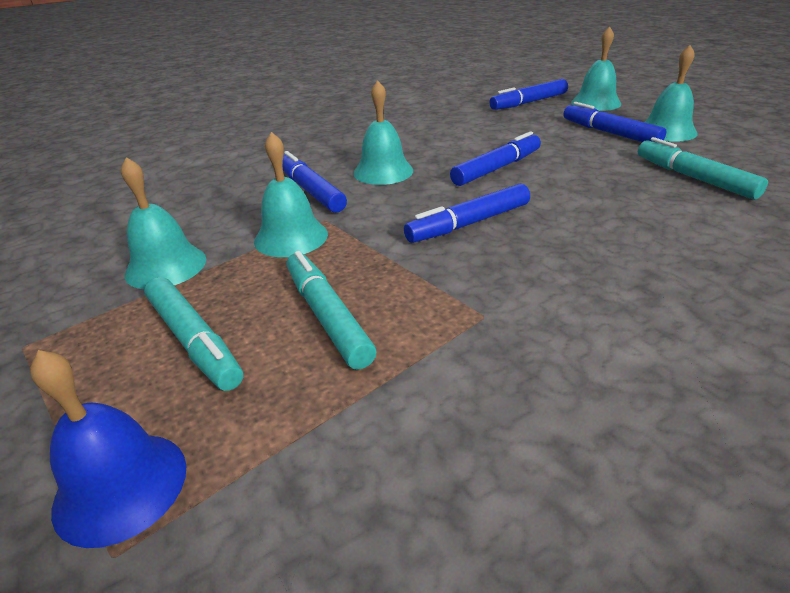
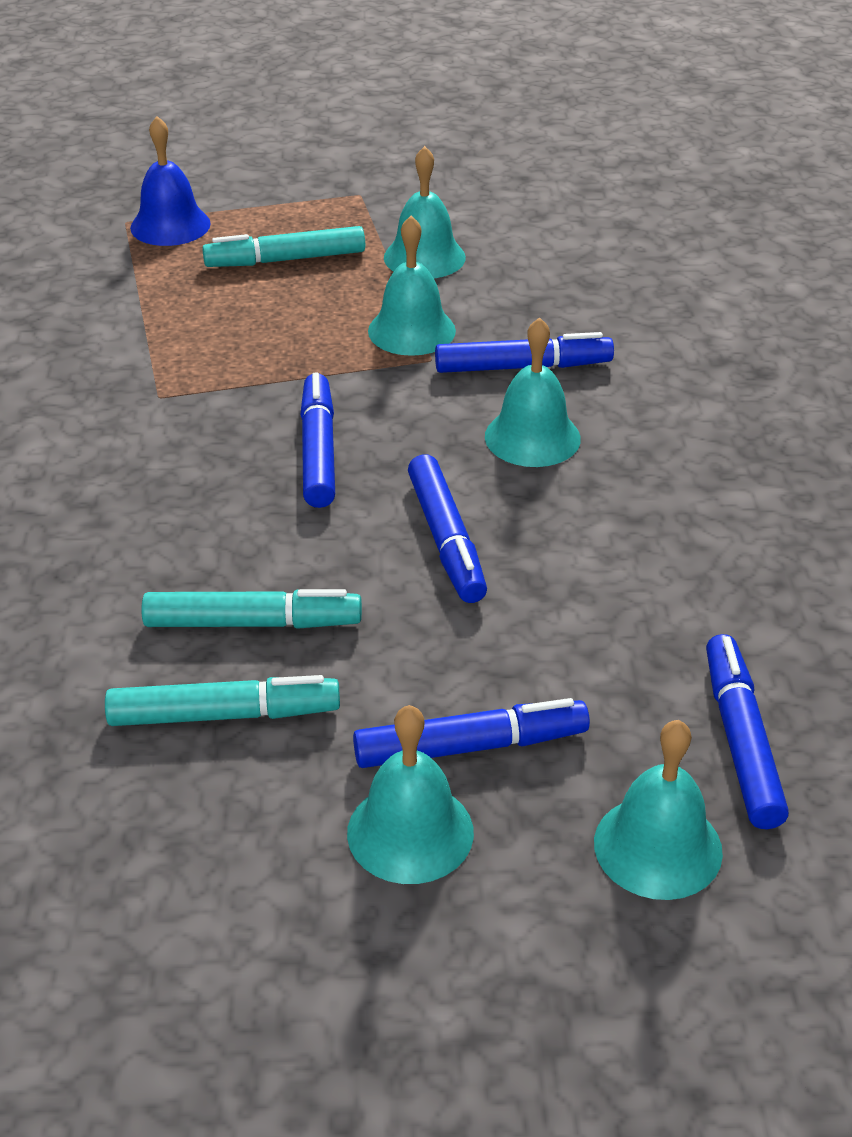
camera: 115 degrees right, 5 degrees up
(327, 316) = (249, 321): turquoise marker -> turquoise marker (253, 623)

